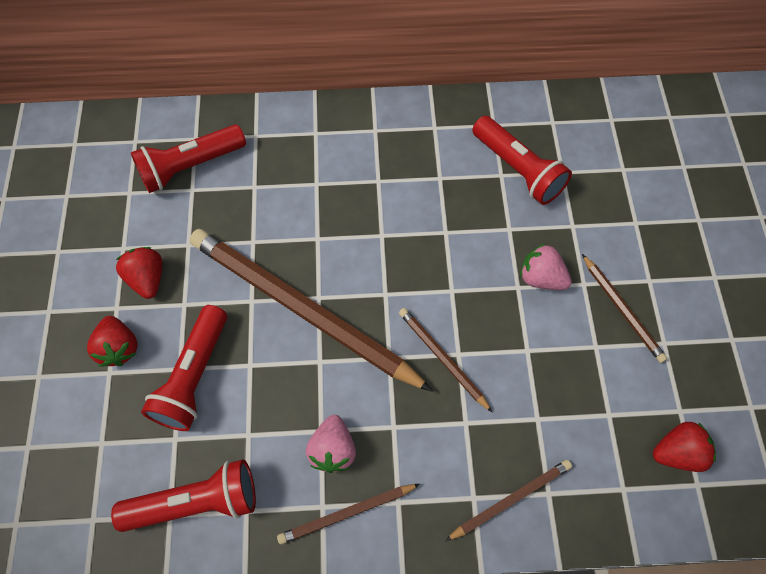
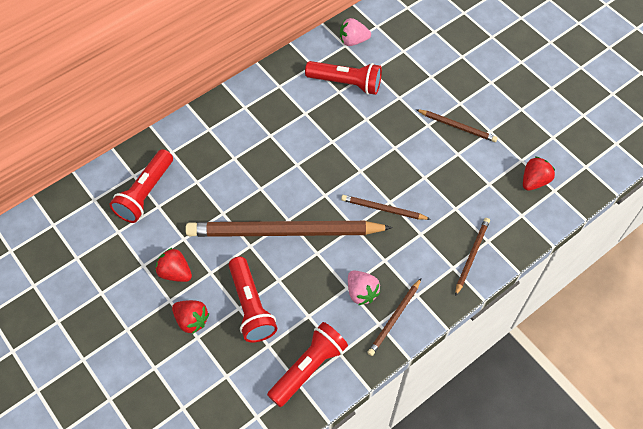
camera: 35 degrees left, 5 degrees down
(541, 278) = (403, 135): pink strawberry -> pink strawberry (353, 41)

